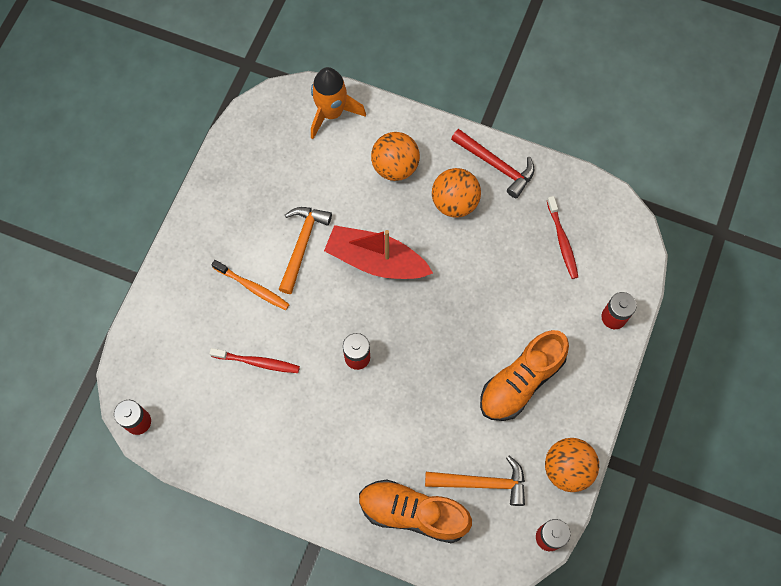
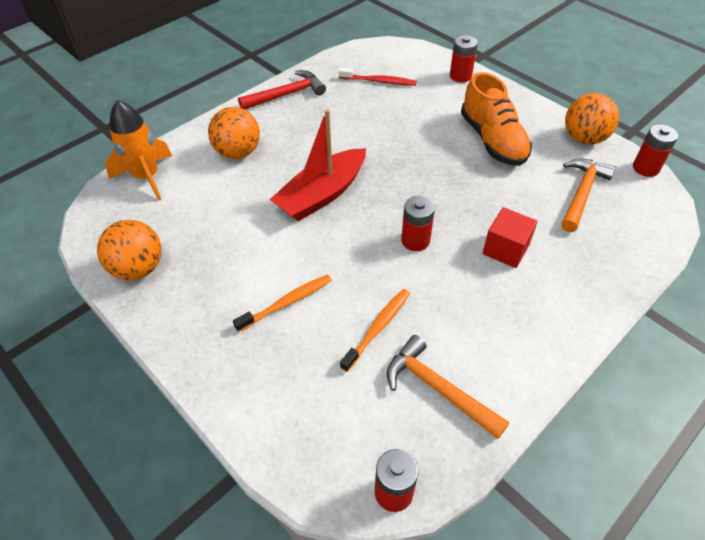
camera: 65 degrees left, 20 degrees down
(257, 362) = (378, 328): red toothbrush -> orange toothbrush
(302, 245) = (267, 244): orange hammer -> orange hammer (438, 389)
(380, 433) = (505, 249): none -> red cube
(413, 513) = (599, 251): orange shoe -> none
(454, 202) = (301, 127): orange ball -> orange ball (138, 268)

